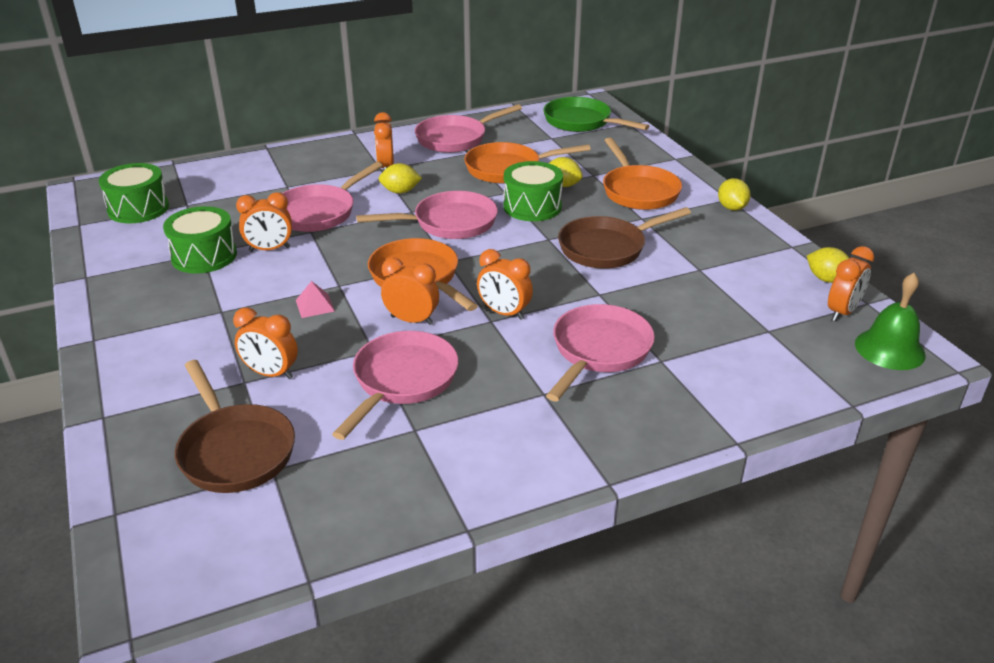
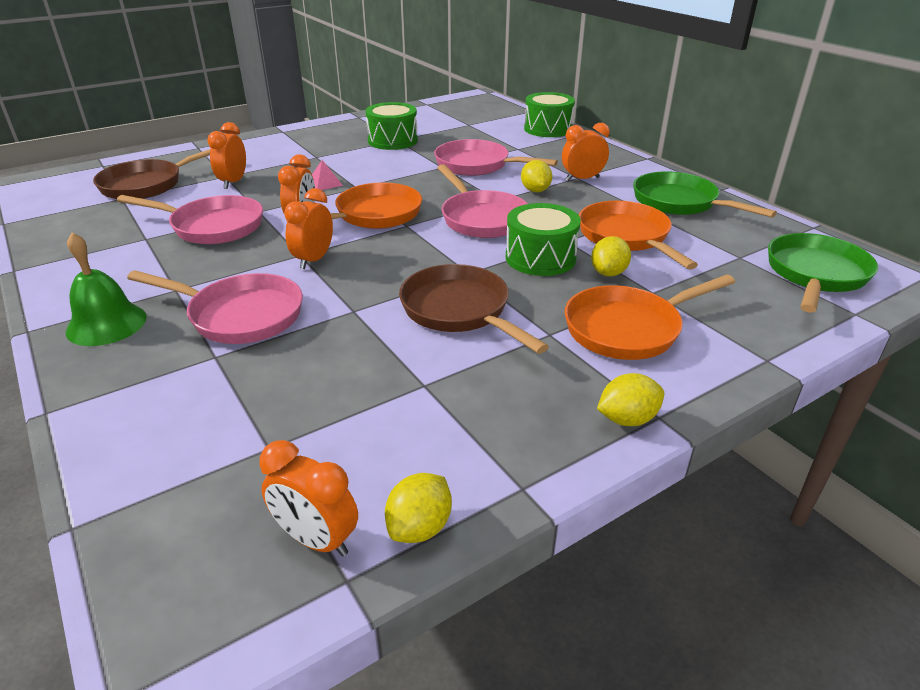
camera: 80 degrees right, 0 degrees up
(138, 209) = (455, 113): green drum -> green drum (547, 129)
(269, 249) = (408, 158): orange clock -> none
(455, 139) = (679, 203): pink pan -> green pan
(889, 349) = (201, 596): green bell -> green bell (106, 324)

